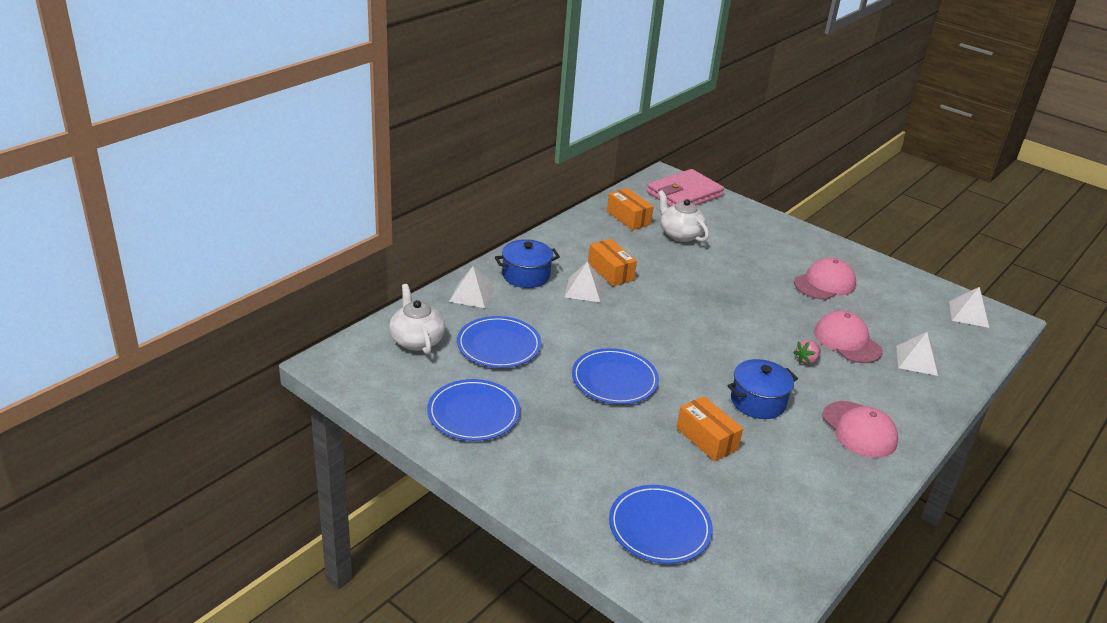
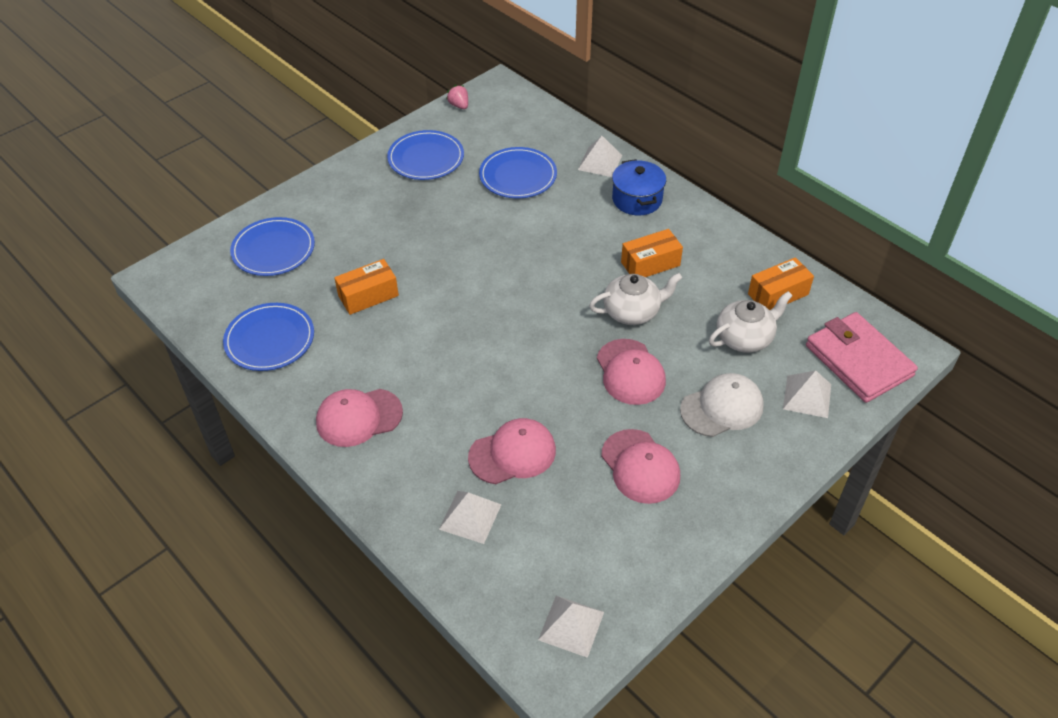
camera: 100 degrees right, 15 degrees up
(417, 340) = (527, 129): white teapot -> white teapot (632, 312)
(584, 289) = (613, 240): white pyramid -> white pyramid (807, 396)
(614, 379) = (460, 245): blue plate -> blue plate (270, 339)
(737, 285) = (630, 372): none -> pink cap
(753, 248) = (722, 407): none -> white cap
(758, 402) = (414, 344): blue pot -> none
(806, 360) = (478, 403): pink strawberry -> pink strawberry (459, 105)

